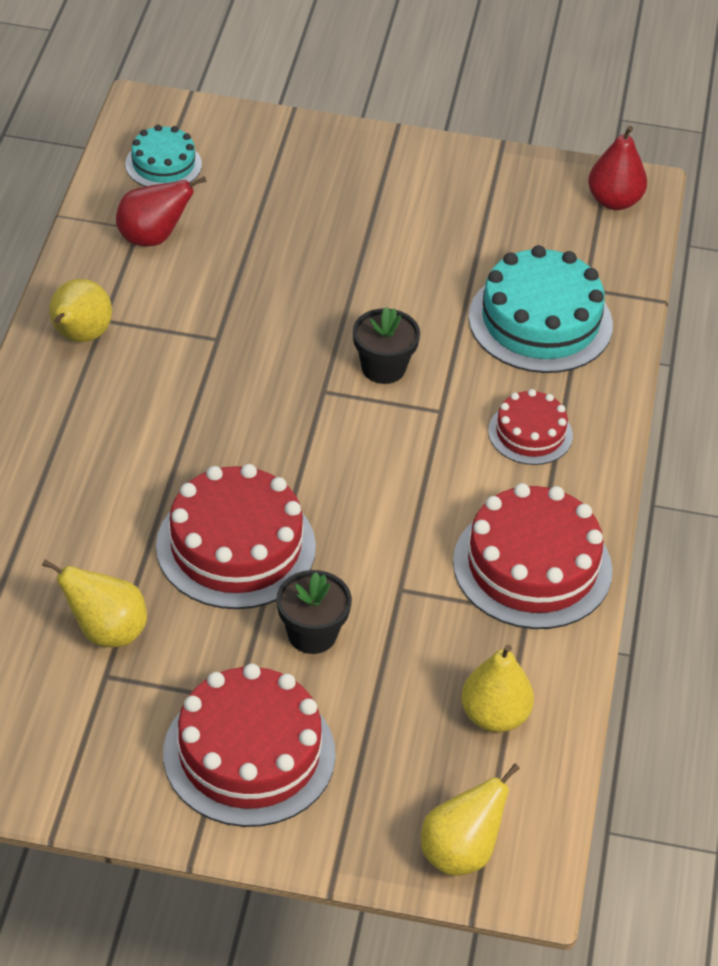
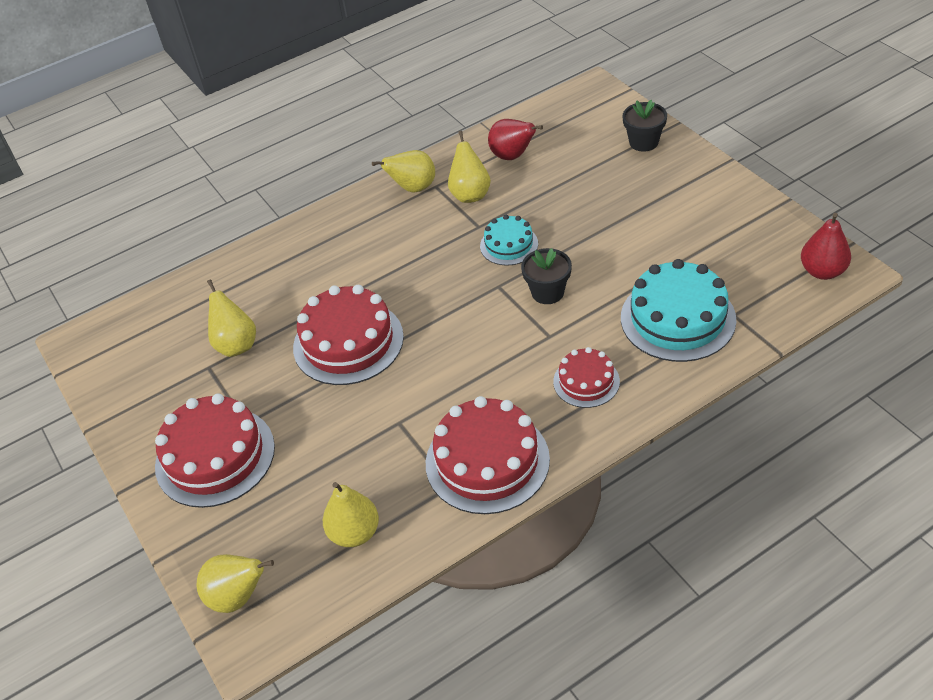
camera: 55 degrees right, 0 degrees up
(160, 308) = (470, 194): none -> yellow pear
(163, 164) = (566, 120): turquoise cake -> turquoise cake (509, 245)
(312, 634) = (324, 415): black flower pot -> black flower pot (643, 142)

